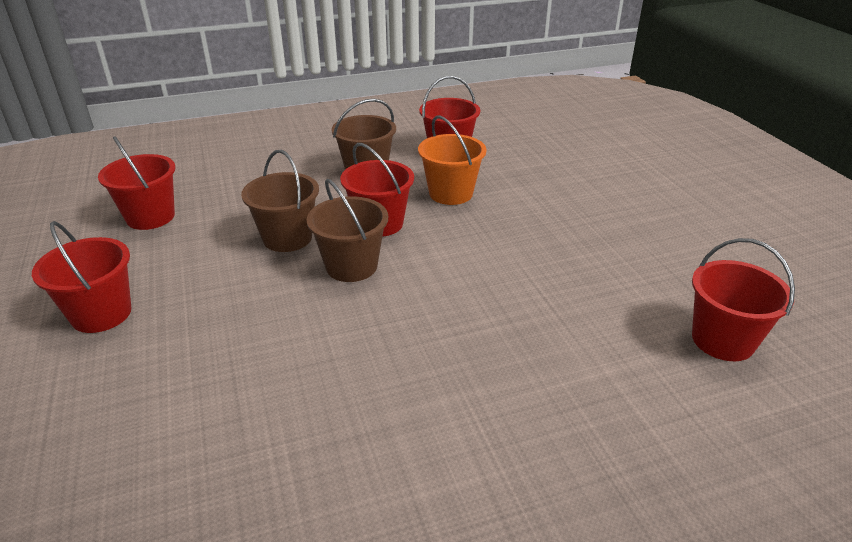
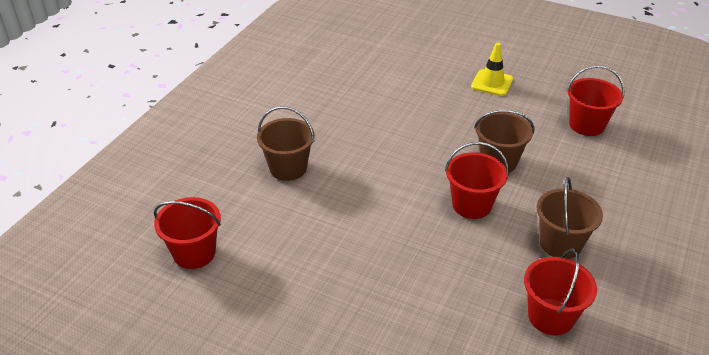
camera: 135 degrees right, 5 degrees up
(101, 314) = (492, 83): red bucket -> yellow traffic cone
(351, 266) = (437, 169): brown bucket -> brown bucket (288, 168)
(450, 193) = (473, 264): orange bucket -> none

